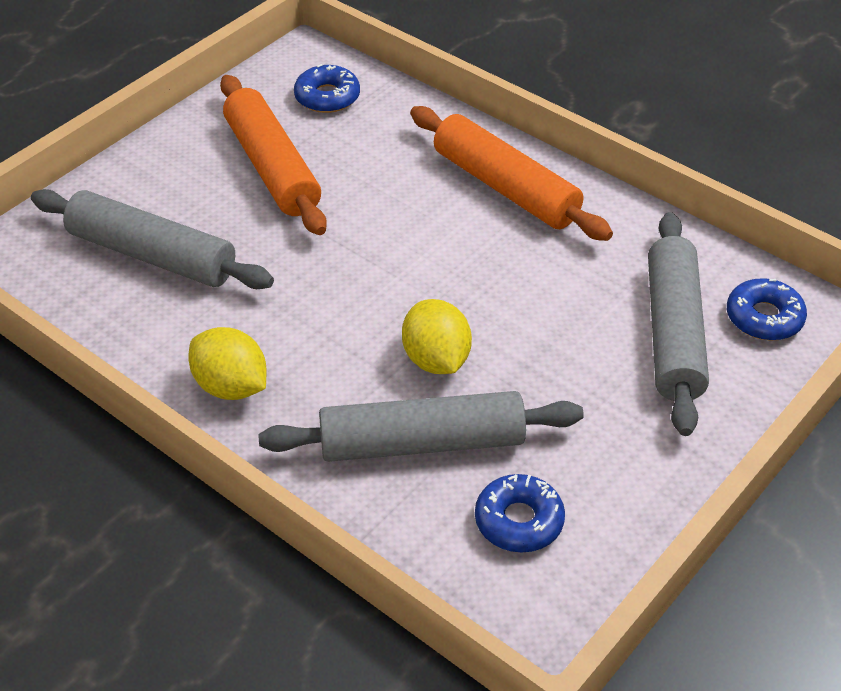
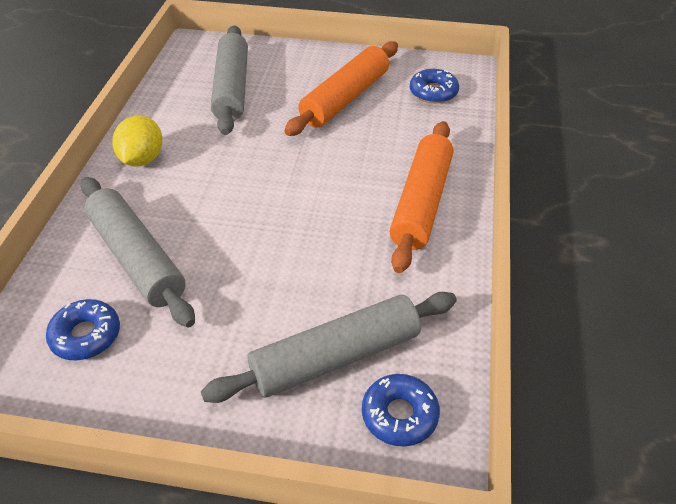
camera: 60 degrees right, 0 degrees up
(436, 360) = (219, 235): yellow lemon -> none

